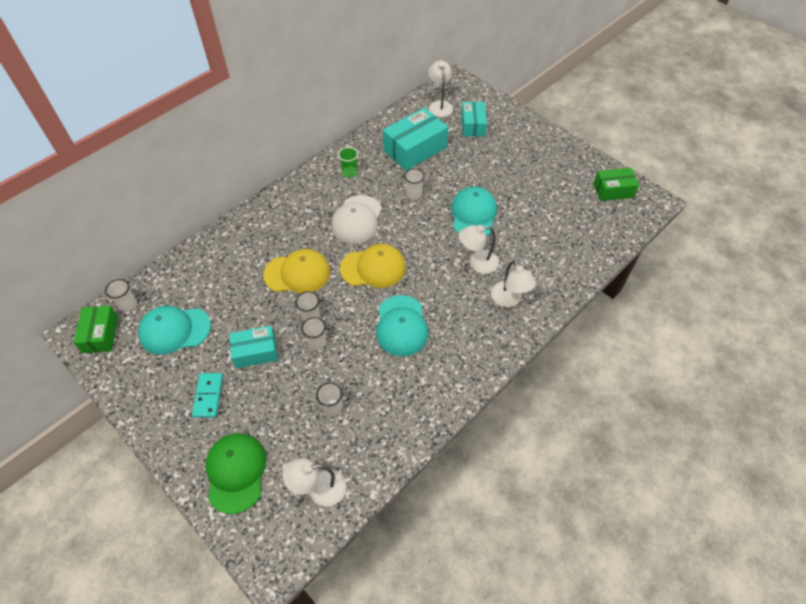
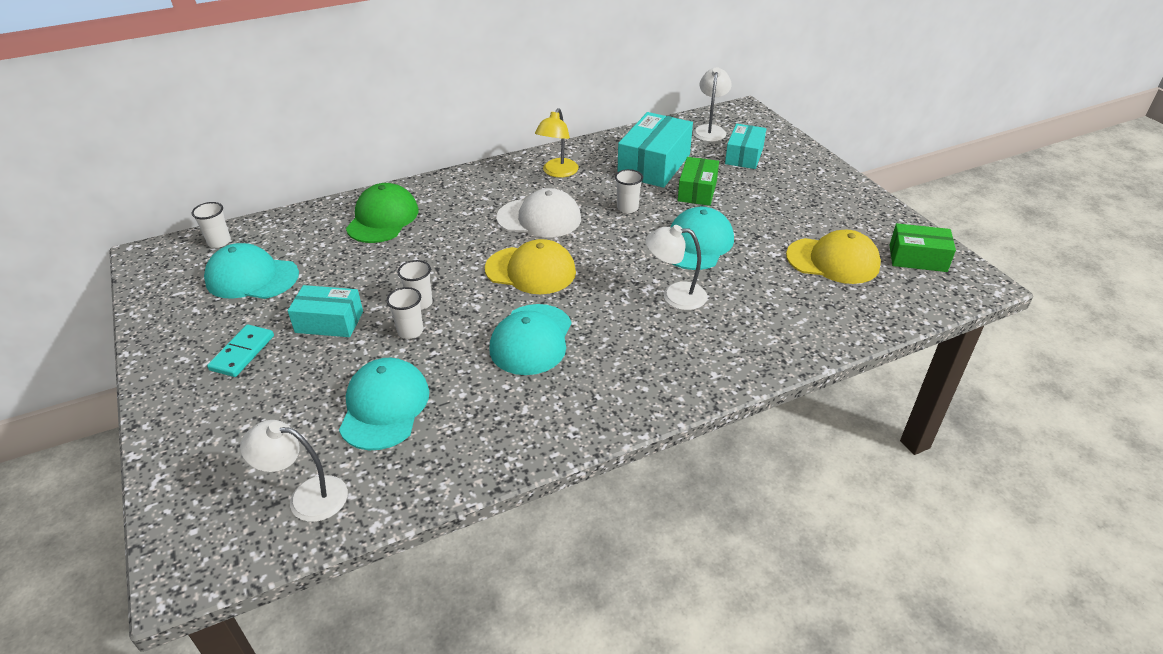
camera: 20 degrees right, 15 degrees down
(100, 334) = (169, 262): green box -> green box (697, 191)
(236, 472) = (216, 444): green cap -> green cap (383, 218)
(297, 273) = (432, 255): yellow cap -> yellow cap (833, 261)
(332, 408) = (384, 407): white cup -> turquoise cap
(349, 173) = (557, 172): green cup -> yellow lamp
(357, 219) = (539, 218): white cap -> white cap turned 120 degrees counterclockwise
(415, 149) = (654, 165): turquoise box -> turquoise box turned 45 degrees counterclockwise
(509, 300) = (699, 347): white lamp -> none

